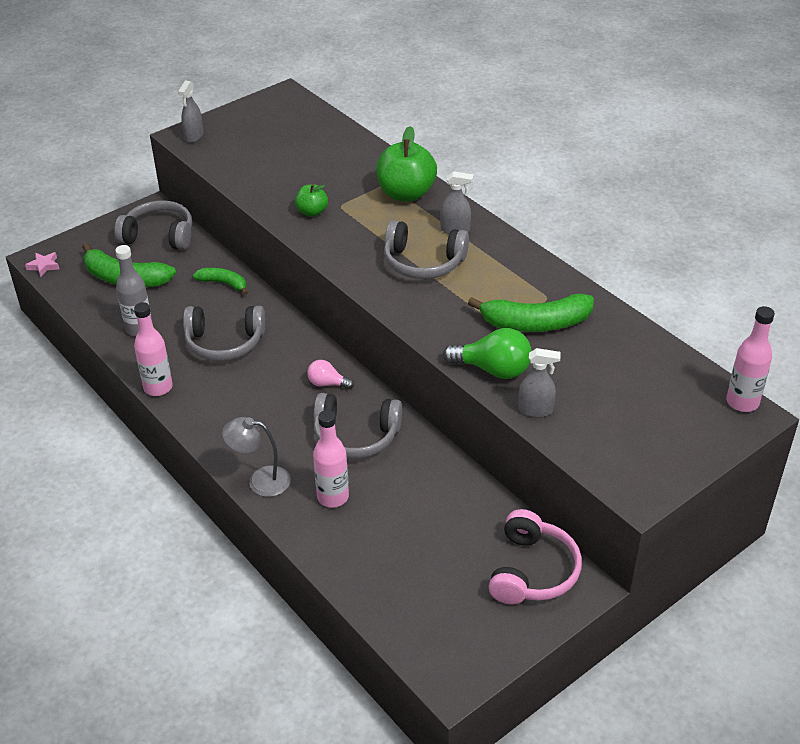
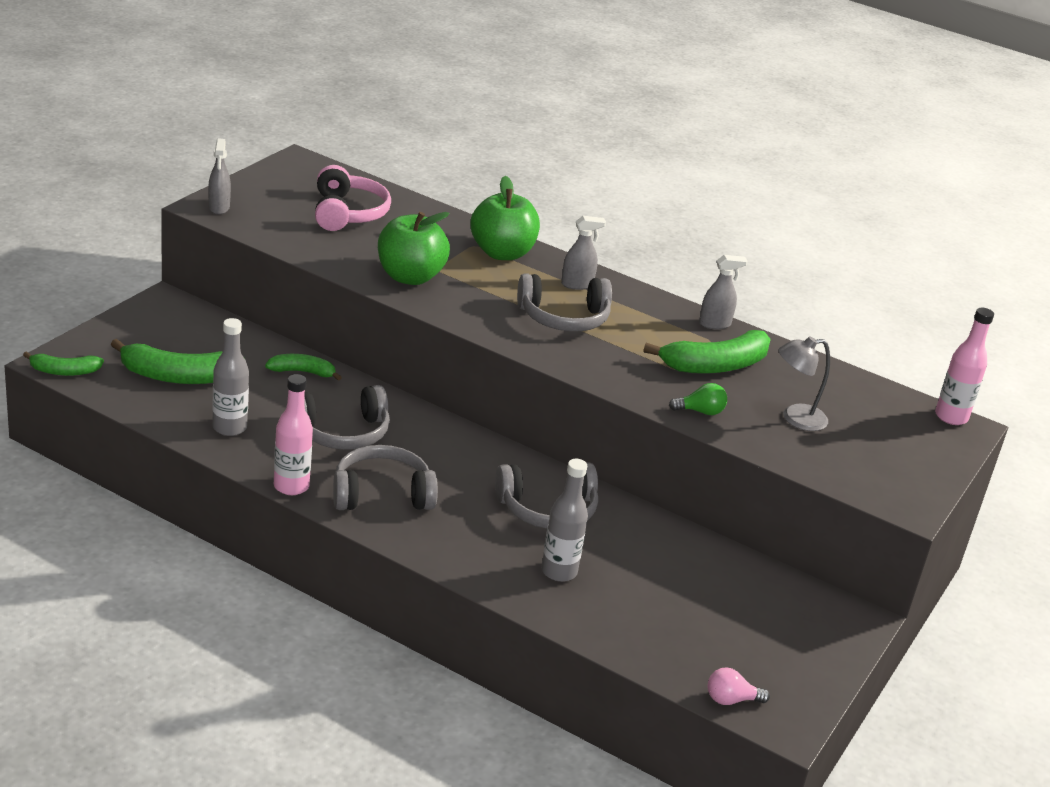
camera: 25 degrees left, 10 degrees down
(44, 266) = (64, 371): pink star -> green banana
(159, 235) = (192, 328): grey headphones -> grey headphones (382, 494)
(260, 480) = (469, 566): grey lamp -> grey lamp (795, 418)
(312, 212) = (410, 277): green apple -> green apple, size x1.87
(327, 383) = (485, 462): pink light bulb -> pink light bulb (731, 700)
(333, 497) = (559, 571): pink bottle -> grey bottle
(493, 370) = (700, 411): green light bulb -> green light bulb, size x0.58
(532, 571) = (804, 612): pink headphones -> pink headphones (347, 213)
(535, 410) = (766, 444): grey spray bottle -> grey spray bottle (715, 324)

